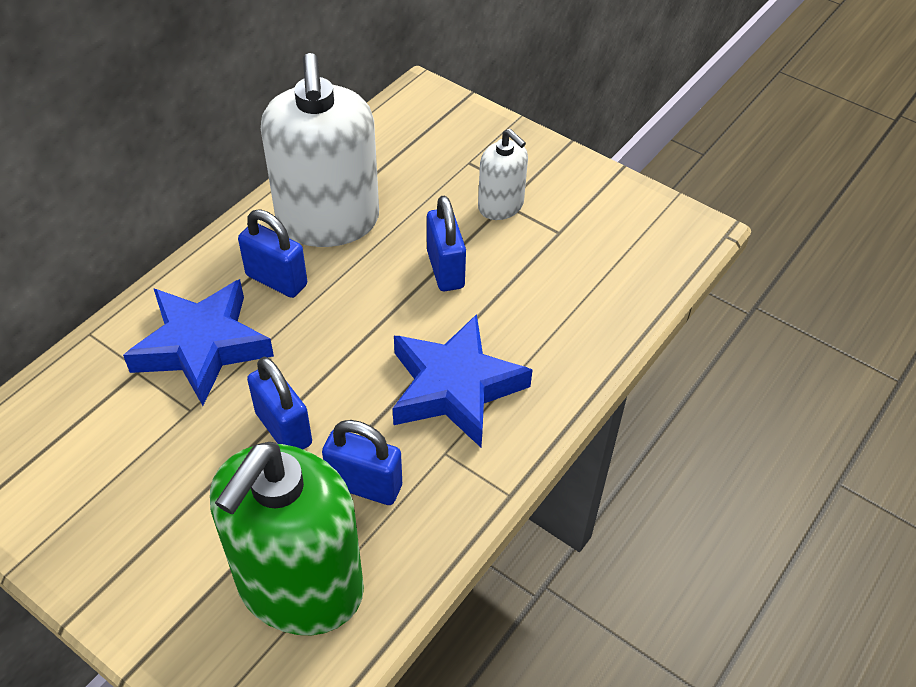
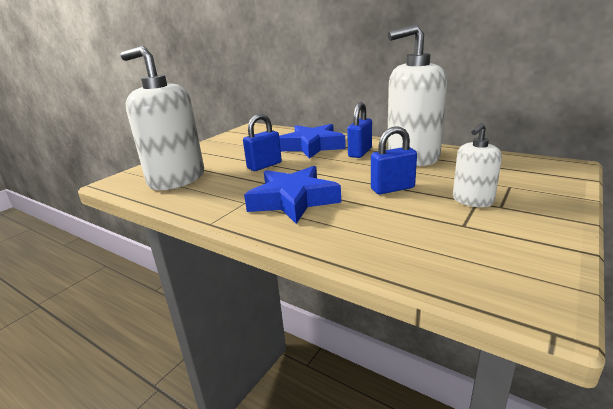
camera: 90 degrees right, 25 degrees down
(299, 585) = (176, 179): green soap dispenser -> white soap dispenser
(364, 485) = (227, 185): blue padlock -> none

